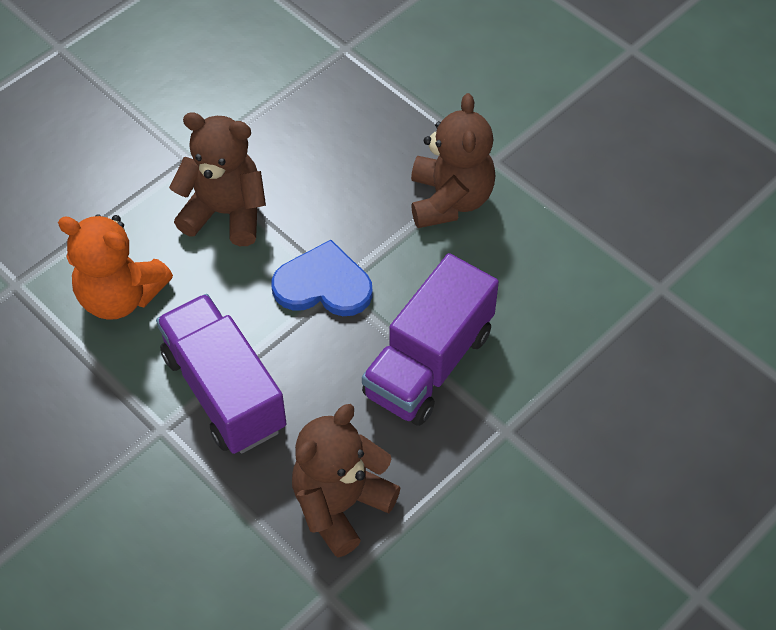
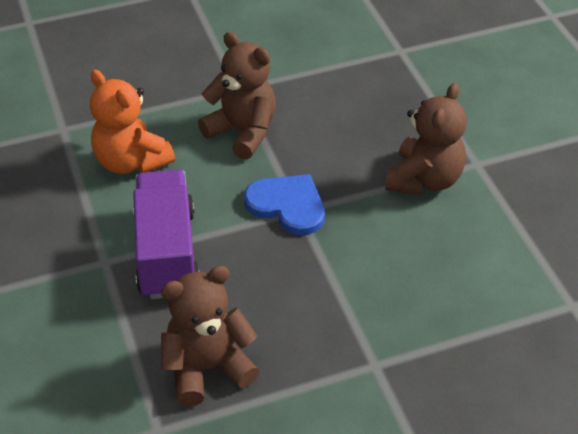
camera: 25 degrees right, 10 degrees down
(429, 363) = (339, 291): purple truck -> none

